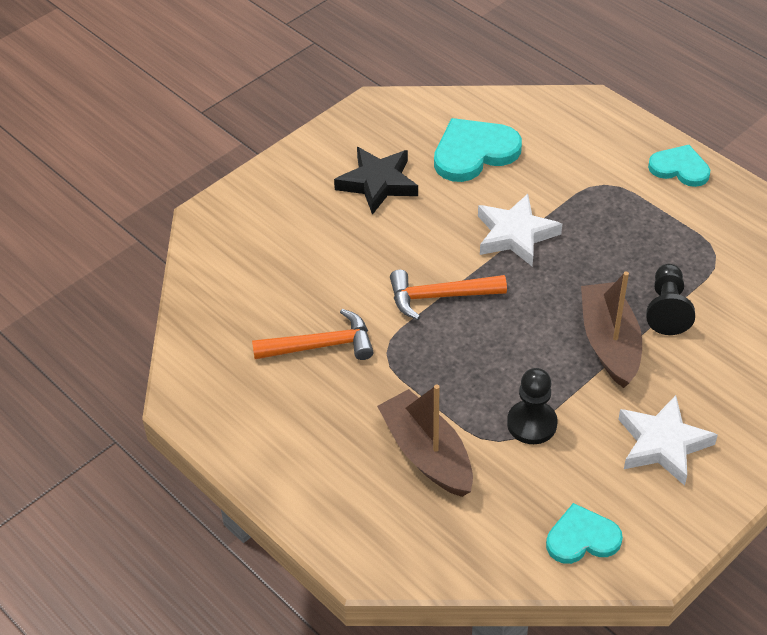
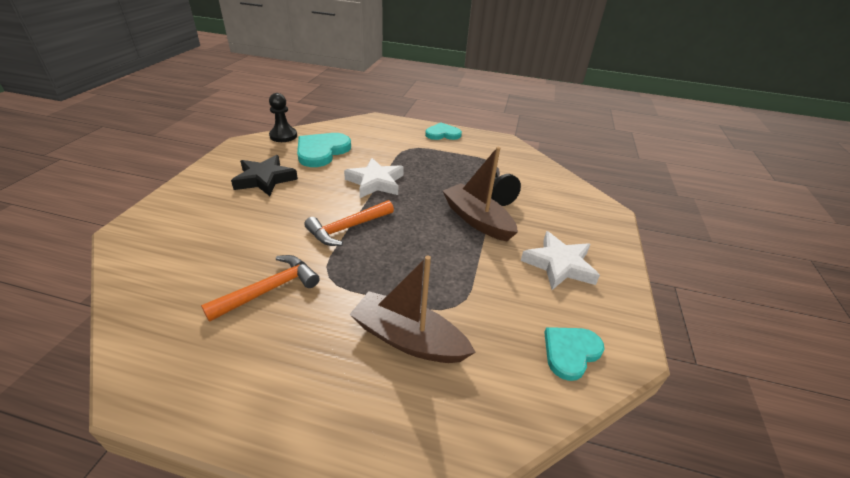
camera: 35 degrees left, 10 degrees down
(532, 424) = (469, 284): black pawn -> black pawn (283, 136)

